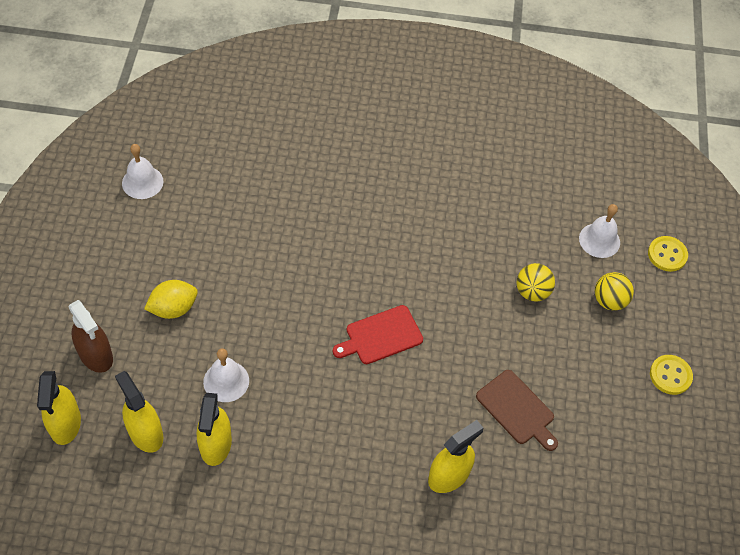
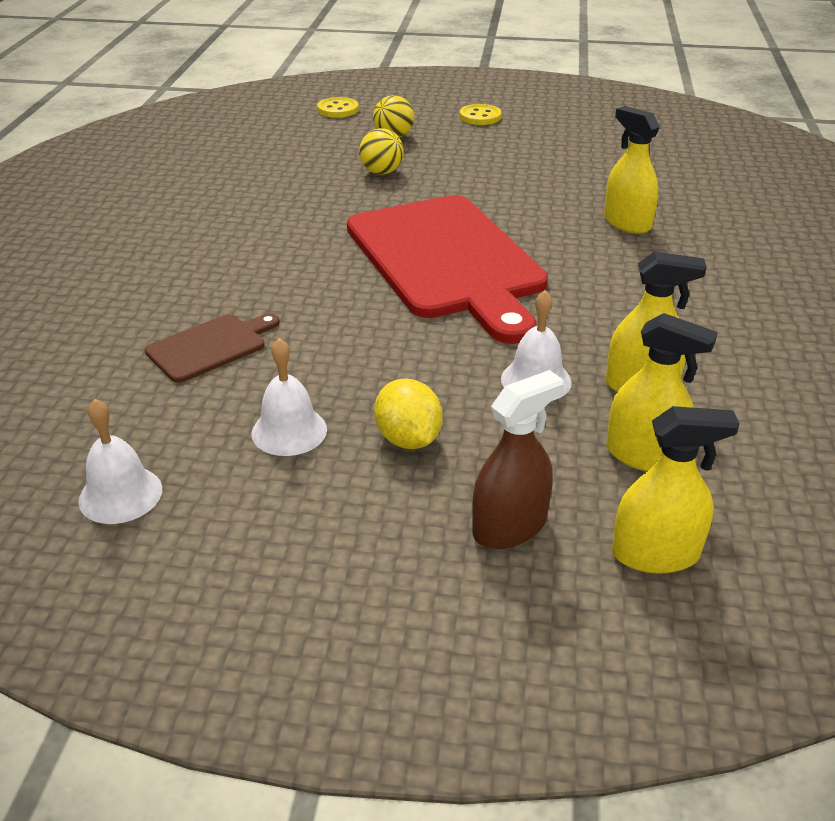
camera: 85 degrees left, 20 degrees down
(145, 433) = (644, 455): yellow spray bottle -> yellow spray bottle turned 120 degrees counterclockwise
(381, 336) = (447, 260): red cutting board -> red cutting board, size x2.27
(517, 409) = (534, 185): brown cutting board -> brown cutting board (210, 346)
(599, 240) = (315, 137): white bell -> white bell (289, 431)

